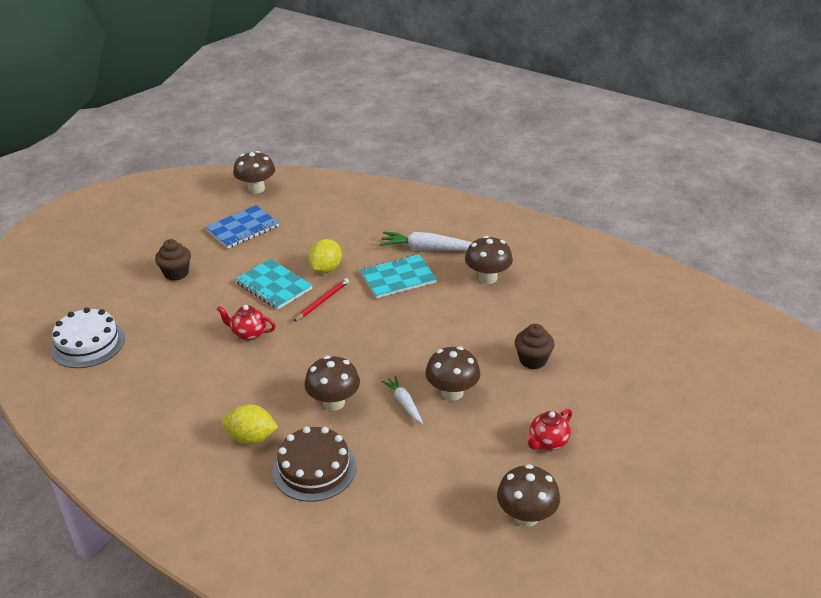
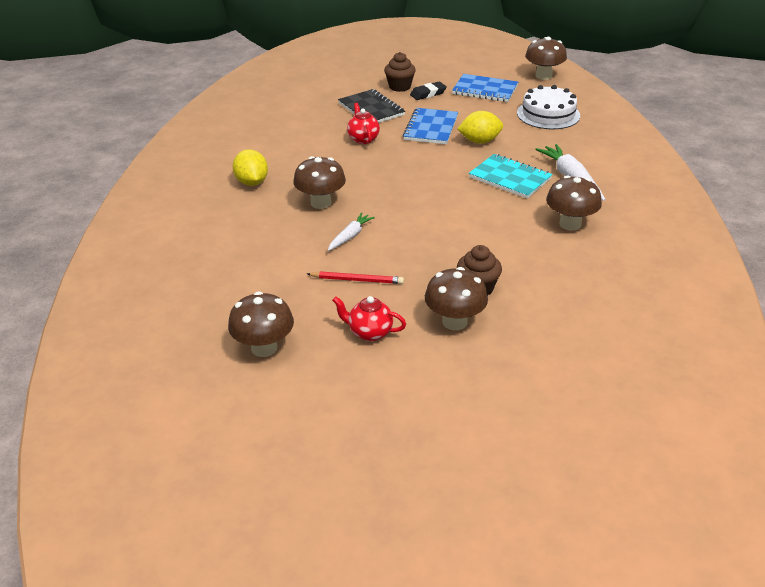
camera: 60 degrees right, 0 degrees up
(88, 343) = (292, 87): white cake -> white cake (548, 114)
(198, 307) = (371, 109): none -> black notebook
(210, 262) = (428, 94): none -> black eraser
(274, 286) = (431, 128): turquoise notebook -> blue notebook
(314, 468) = (241, 220): brown cake -> none
(322, 301) = (436, 155): red pencil -> red pencil (357, 280)
(452, 392) = (387, 256): brown mushroom -> brown mushroom (454, 322)

